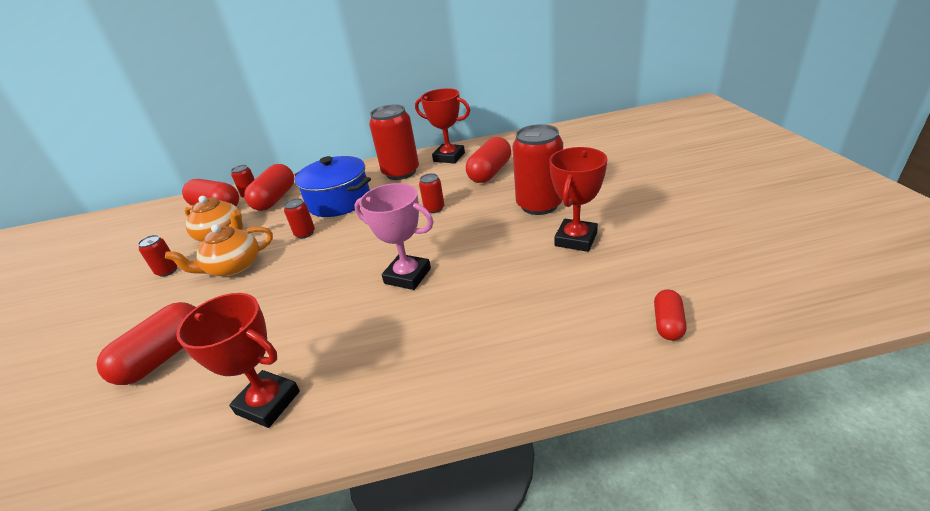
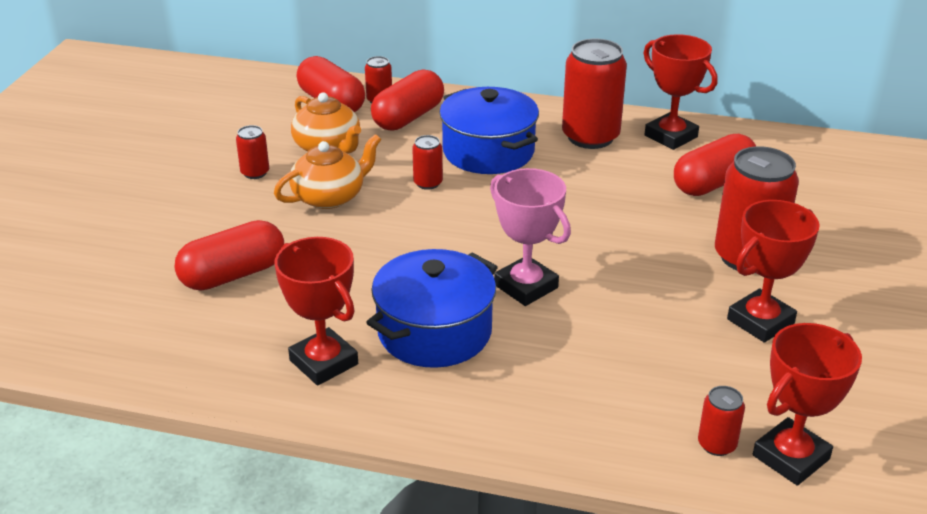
camera: 20 degrees right, 0 degrees up
(233, 267) = (330, 197): orange teapot -> orange teapot turned 150 degrees clockwise
(354, 336) = (434, 332): none -> blue pot
(434, 208) = (606, 209): red can -> red can (717, 444)
(667, 323) = (791, 457): red capsule -> red trophy

